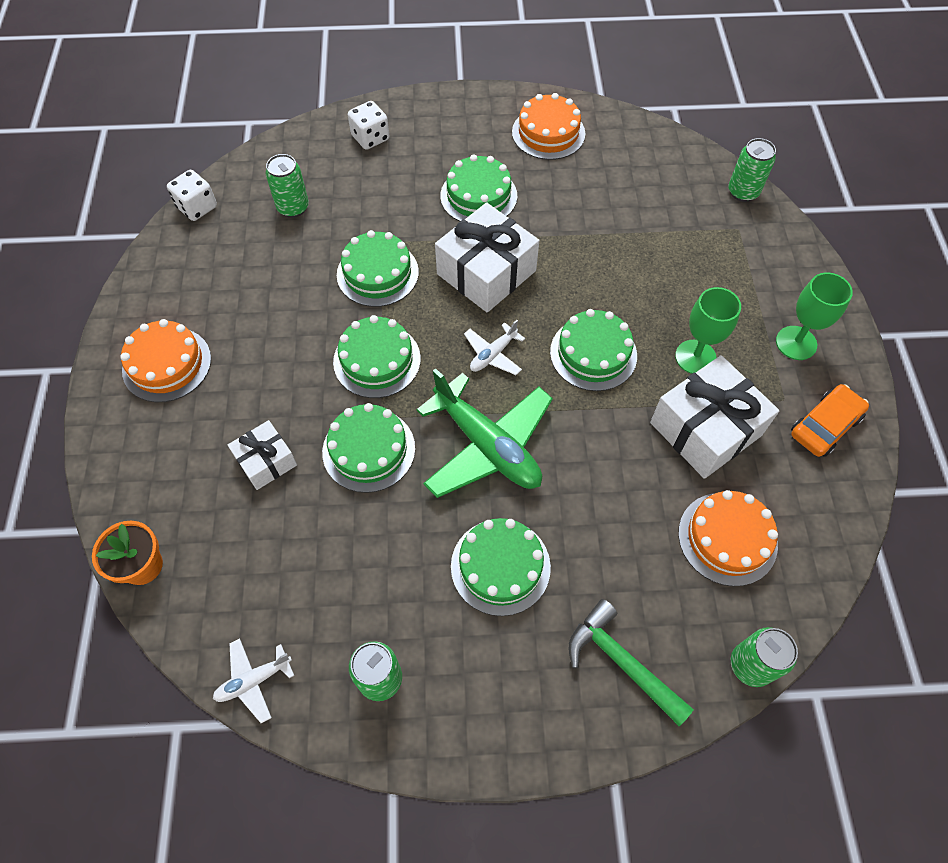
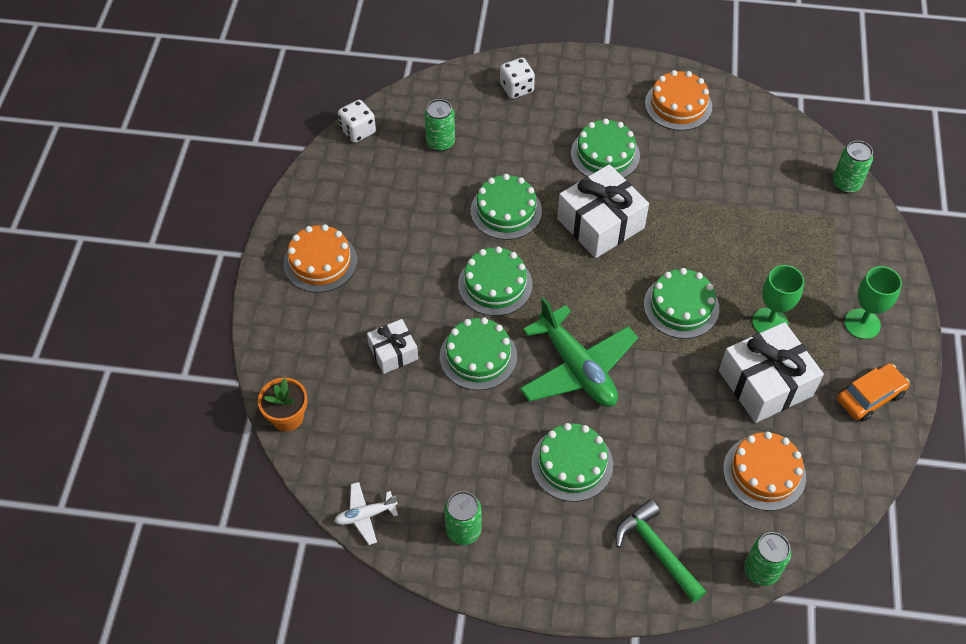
camera: 10 degrees right, 5 degrees down
(493, 354) = (594, 294): white plane -> none

